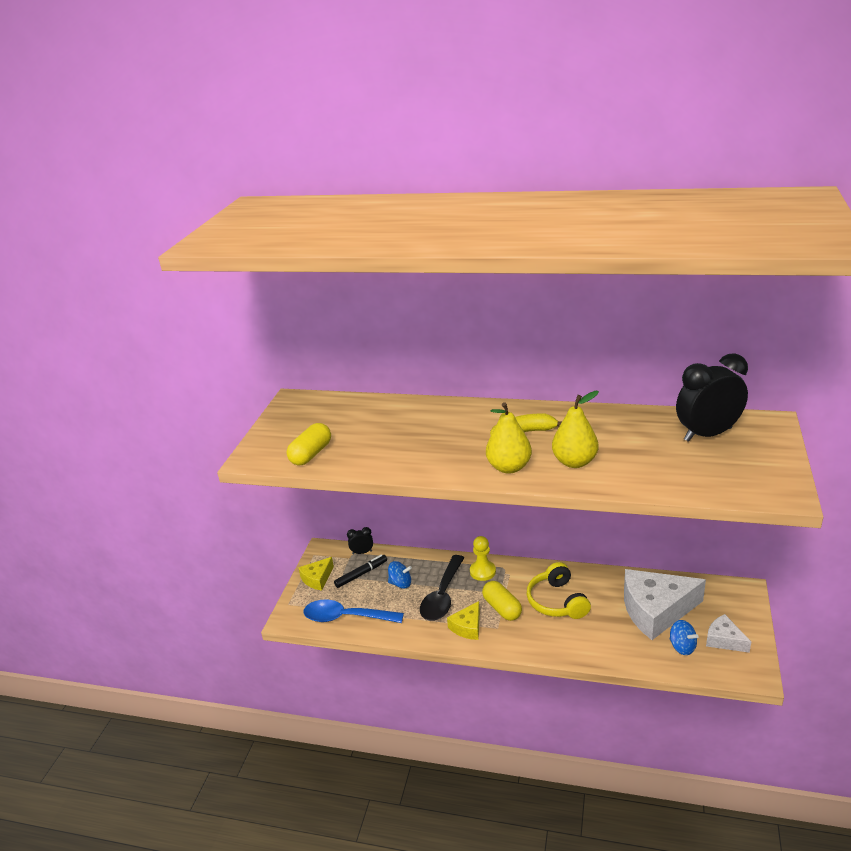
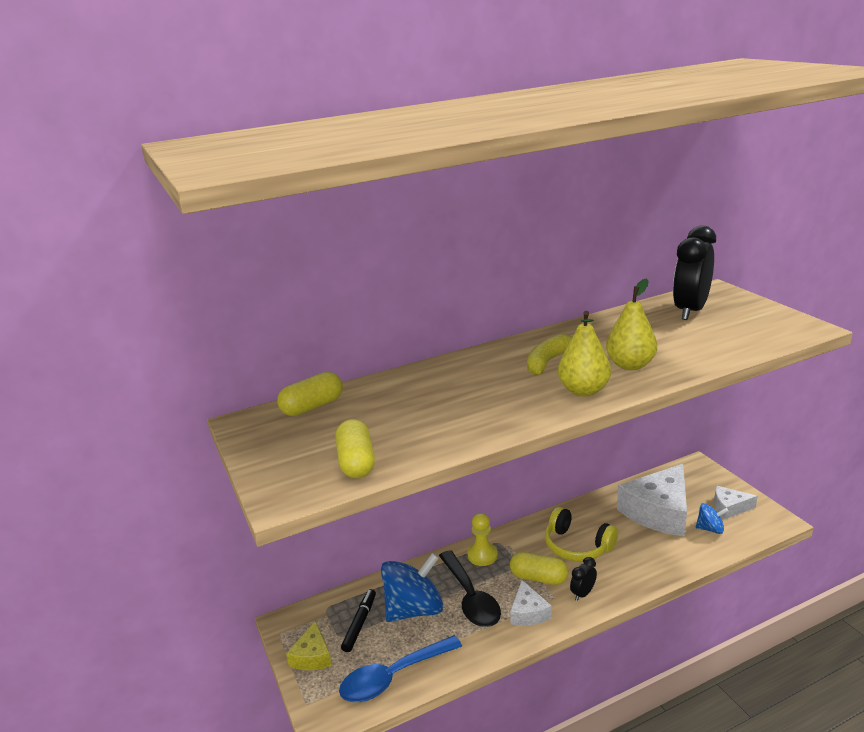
camera: 40 degrees left, 5 degrees down
(339, 404) = (312, 406): none -> yellow capsule
(362, 552) = (335, 601): black clock -> black clock (583, 594)
(400, 583) = (414, 609): blue spinning top -> blue spinning top, size x1.98
(467, 627) = (528, 612): yellow cheese -> white cheese

